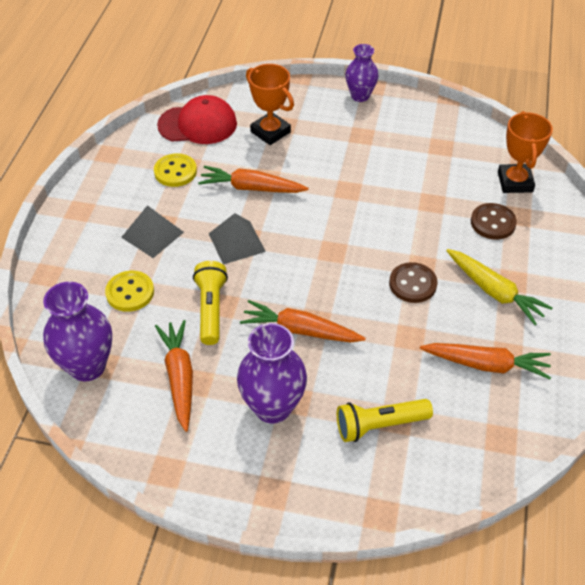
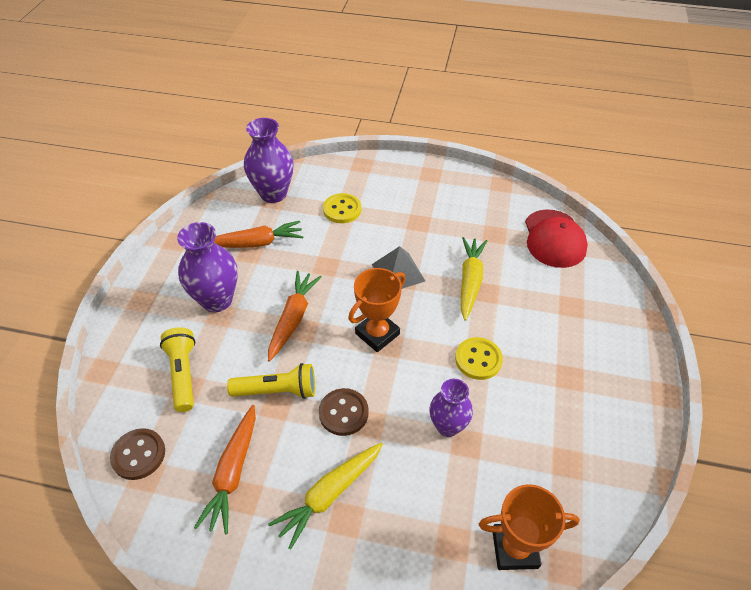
camera: 90 degrees right, 0 degrees up
(152, 234) = (405, 218): grey pyramid -> none
(175, 172) = (485, 227): yellow button -> yellow button (478, 359)
(211, 309) = (321, 258): yellow flashlight -> yellow flashlight (277, 391)
(252, 188) = (470, 281): orange carrot -> yellow carrot
(270, 132) = (556, 294): orange trophy -> orange trophy (377, 334)
(360, 96) = (642, 378): purple vase -> purple vase (448, 426)
(493, 223) = (437, 508): brown button -> brown button (138, 455)

